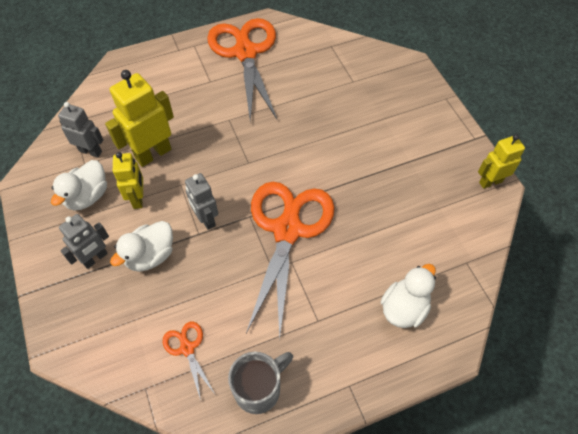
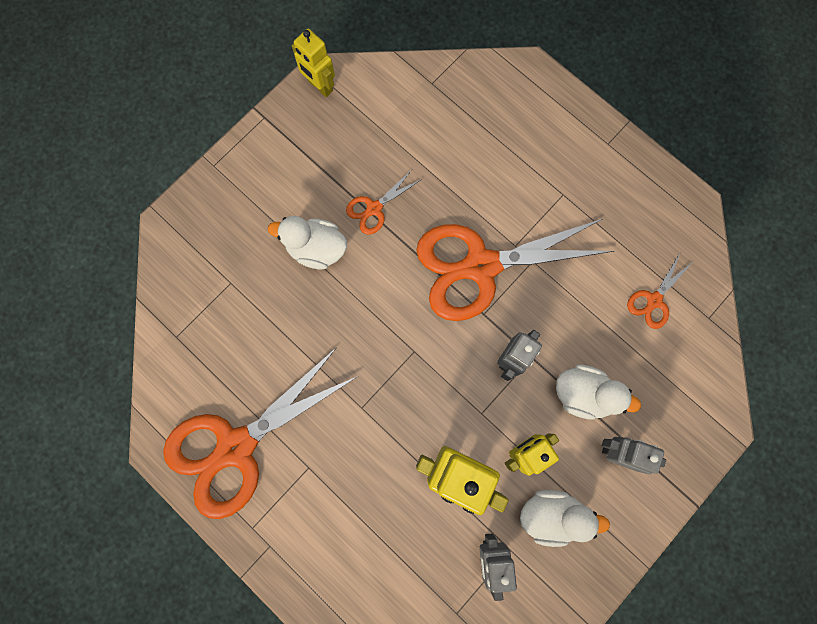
camera: 115 degrees left, 20 degrees up
(259, 389) = (653, 217): grey mug -> none
(369, 179) = (374, 208): none -> orange scissors
(404, 308) = (510, 123): white duck -> white duck (316, 249)

